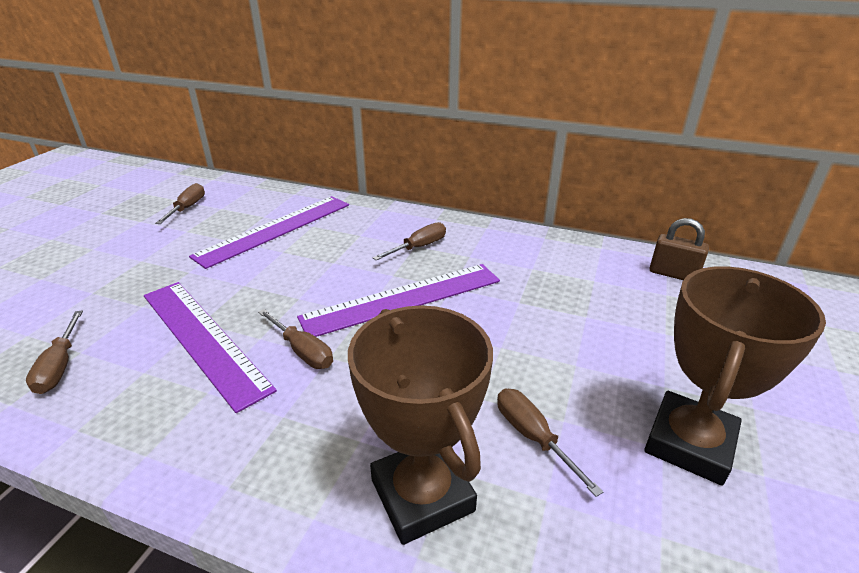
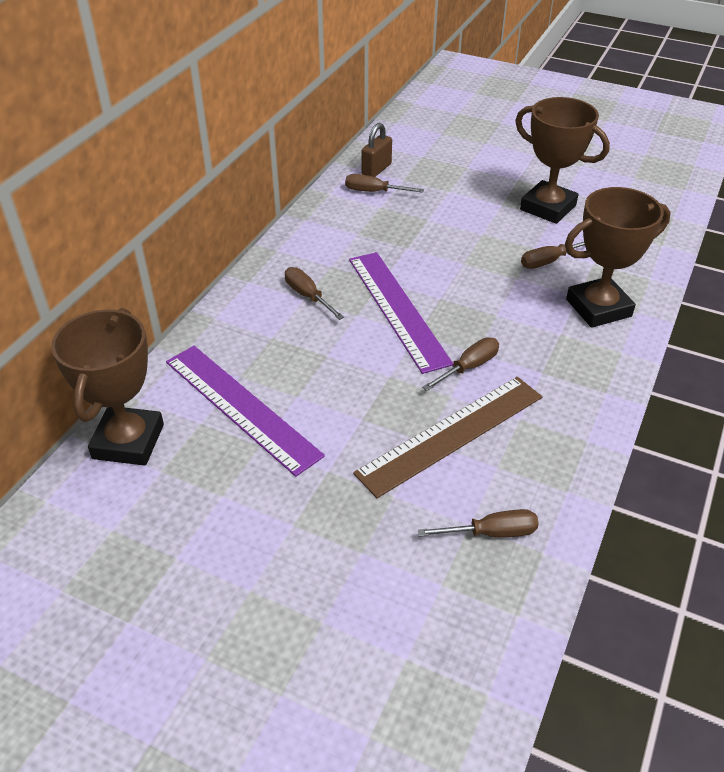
camera: 85 degrees left, 10 degrees up
(188, 208) = (147, 509): brown screwdriver -> brown screwdriver (373, 191)
(202, 339) = (451, 434): purple ruler -> brown ruler
(253, 195) = (128, 441): none -> brown trophy

